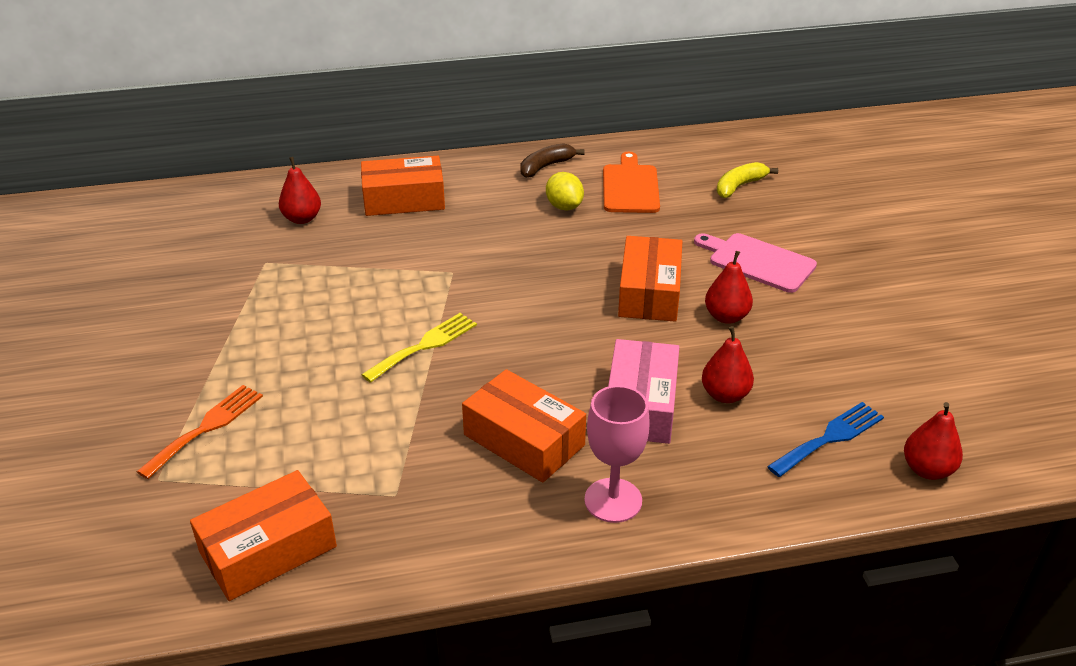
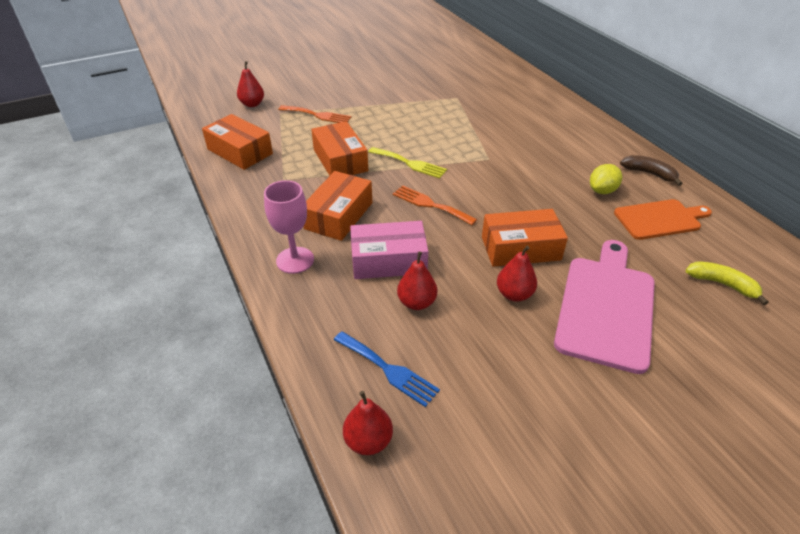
camera: 75 degrees right, 5 degrees up
(302, 219) = (506, 98): red pear -> red pear (252, 104)
(404, 199) = (554, 125): orange box -> orange box (340, 160)
(535, 345) = (430, 204): none -> orange fork
(757, 261) = (606, 307): pink cutting board -> pink cutting board, size x1.54

